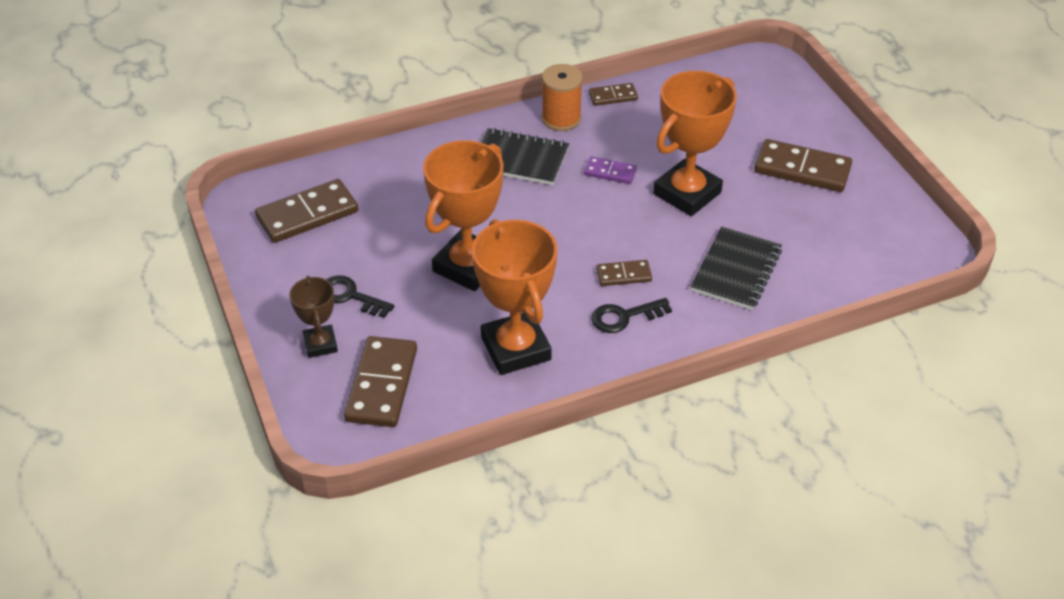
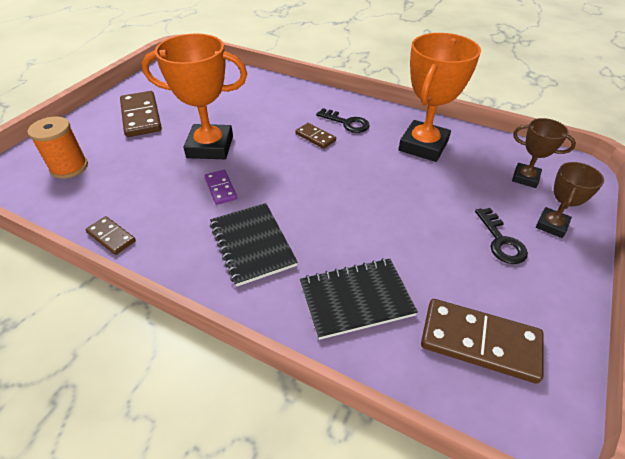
camera: 130 degrees left, 0 degrees up
(382, 385) = (525, 178): brown domino -> brown trophy
(468, 266) = (394, 201): orange trophy -> none
(561, 118) = (172, 251): orange spool -> orange spool (69, 167)
(736, 270) = (263, 105): black notebook -> black notebook (356, 299)

